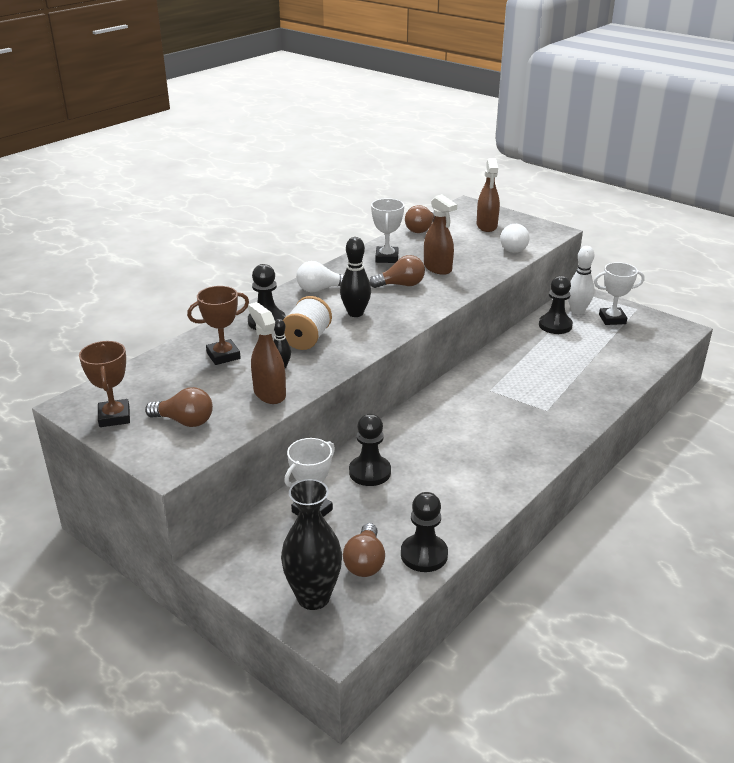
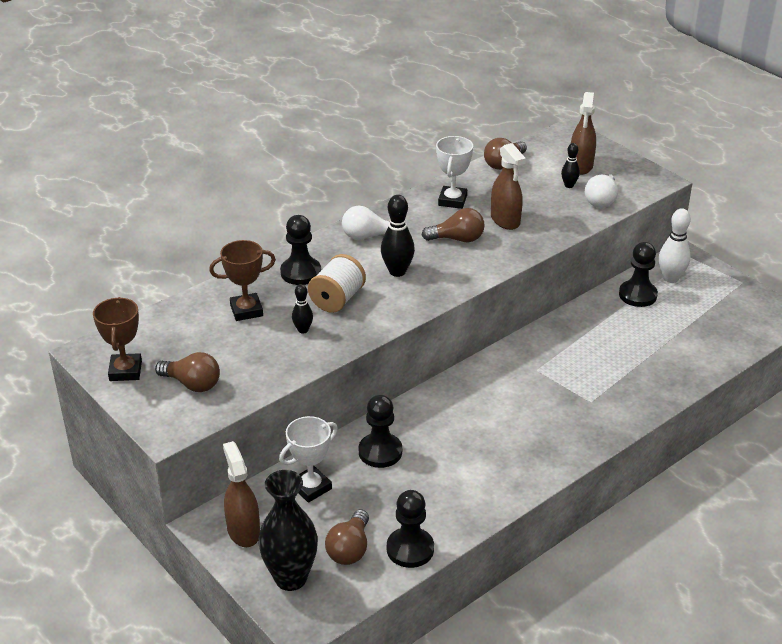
camera: 10 degrees right, 5 degrees up
(269, 393) = (283, 361): brown spray bottle -> brown spray bottle (243, 531)
(482, 240) = (569, 185): none -> black bowling pin
(612, 319) = (707, 293): white trophy -> none

